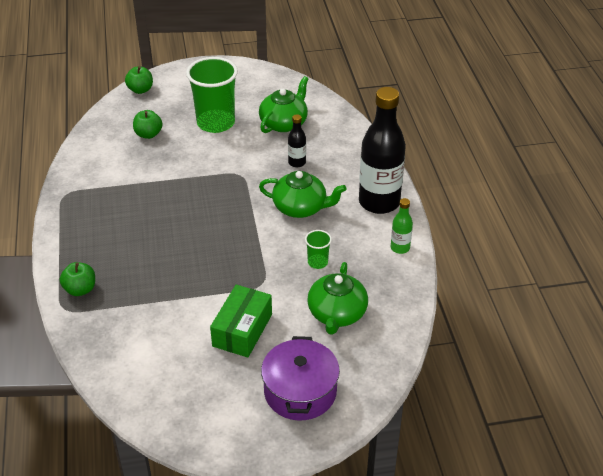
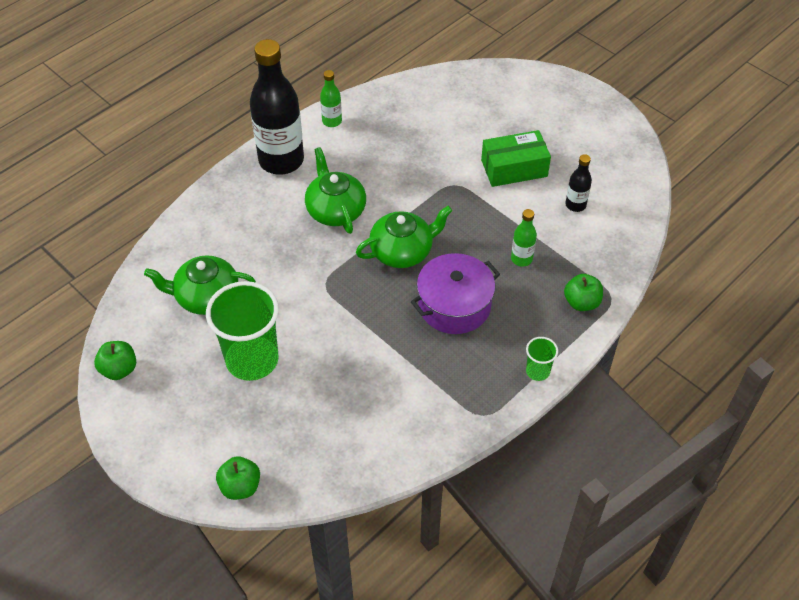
camera: 125 degrees left, 10 degrees up
(148, 134) = (322, 411): green apple -> green apple (119, 369)
(152, 280) = (521, 259): none -> green bottle
(297, 162) = (268, 249): black bottle -> black bottle (575, 205)
(300, 391) = (535, 107): purple pot -> purple pot (454, 305)
(317, 262) = (396, 162): green cup -> green cup (537, 371)
(337, 314) = (443, 123): green teapot -> green teapot (402, 251)

